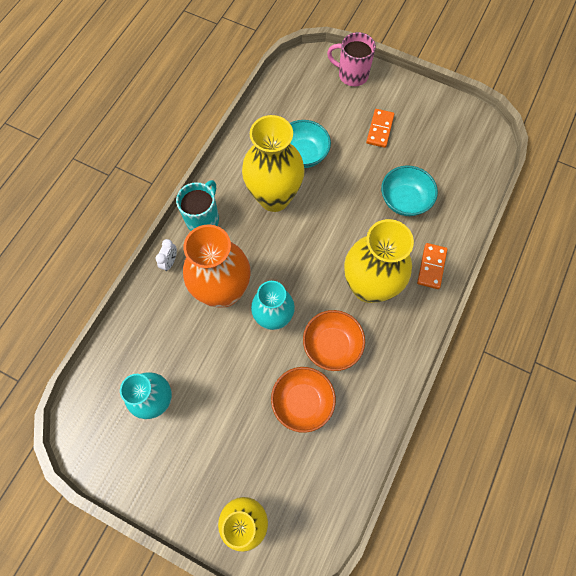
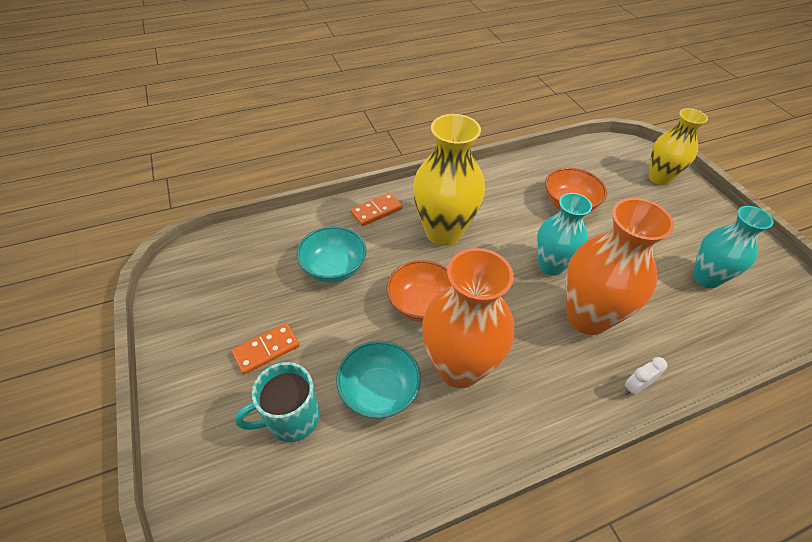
camera: 140 degrees left, 20 degrees down
(203, 219) = (564, 407): turquoise mug -> turquoise mug (291, 419)
(274, 197) = (459, 367): yellow vase -> orange vase
(332, 345) = (514, 219): orange bowl -> orange bowl (421, 304)
(352, 75) = (201, 450): pink mug -> none

